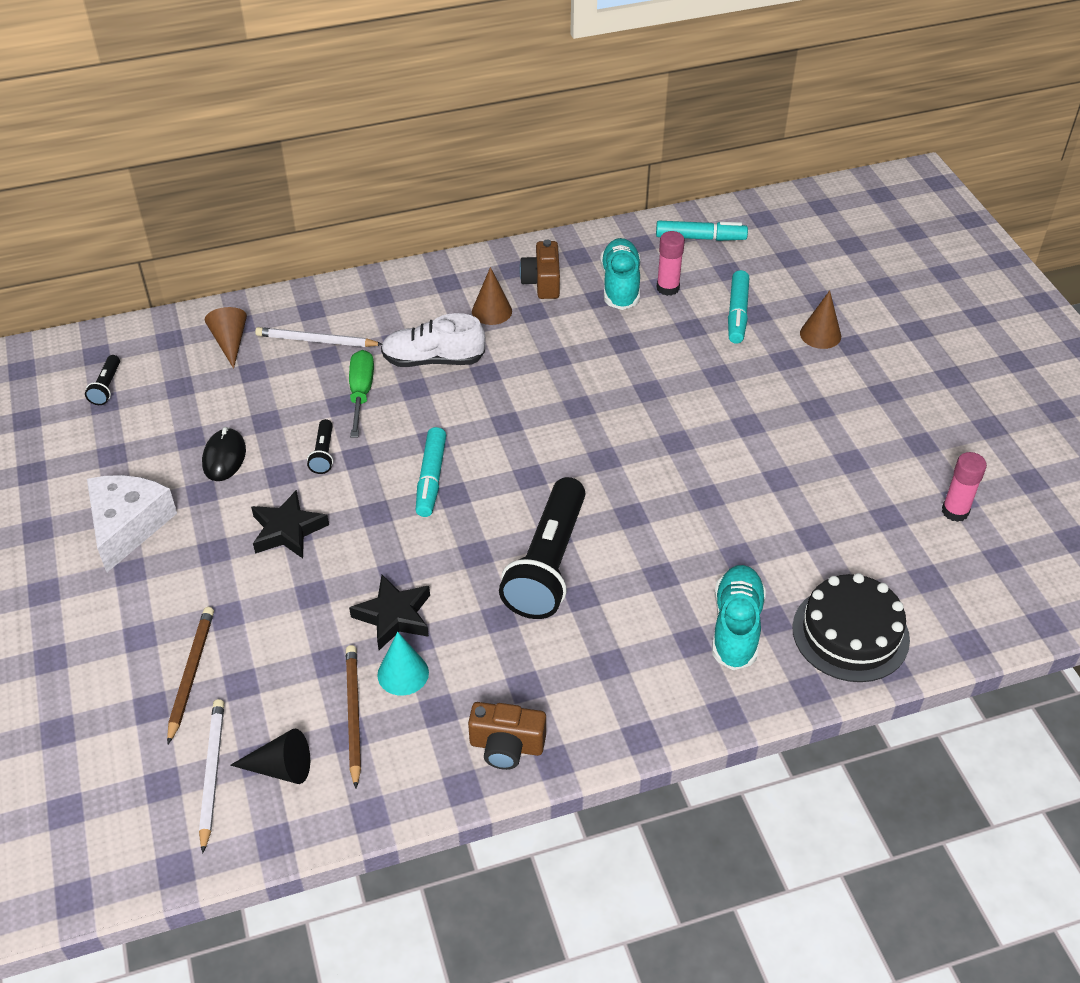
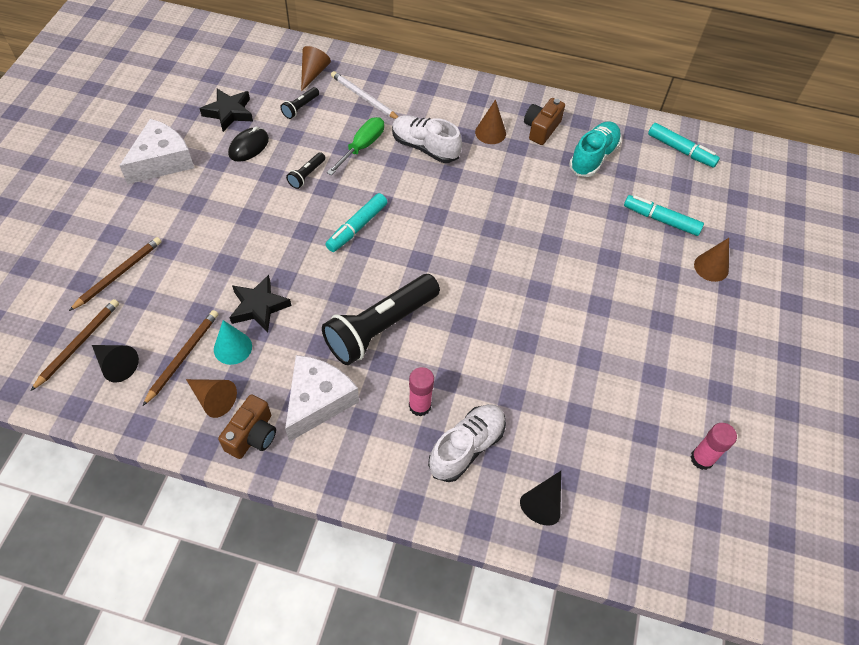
camera: 30 degrees right, 10 degrees up
(106, 387) = (221, 67): black flashlight -> black flashlight (300, 108)
(212, 773) = (78, 344): white pencil -> brown pencil
(288, 530) = (245, 214): black star -> black star (229, 112)
(429, 736) = (213, 399): none -> brown cone
(506, 746) = (252, 435): brown camera -> brown camera turned 105 degrees counterclockwise
(546, 672) = (318, 401): none -> white cheese
(667, 288) = (625, 176): pink glue stick -> pink glue stick (420, 406)
(736, 627) = (466, 447): turquoise shoe -> white shoe
(737, 314) = (661, 219): turquoise marker -> turquoise marker turned 75 degrees clockwise
(850, 633) = (543, 502): black cake -> black cone

